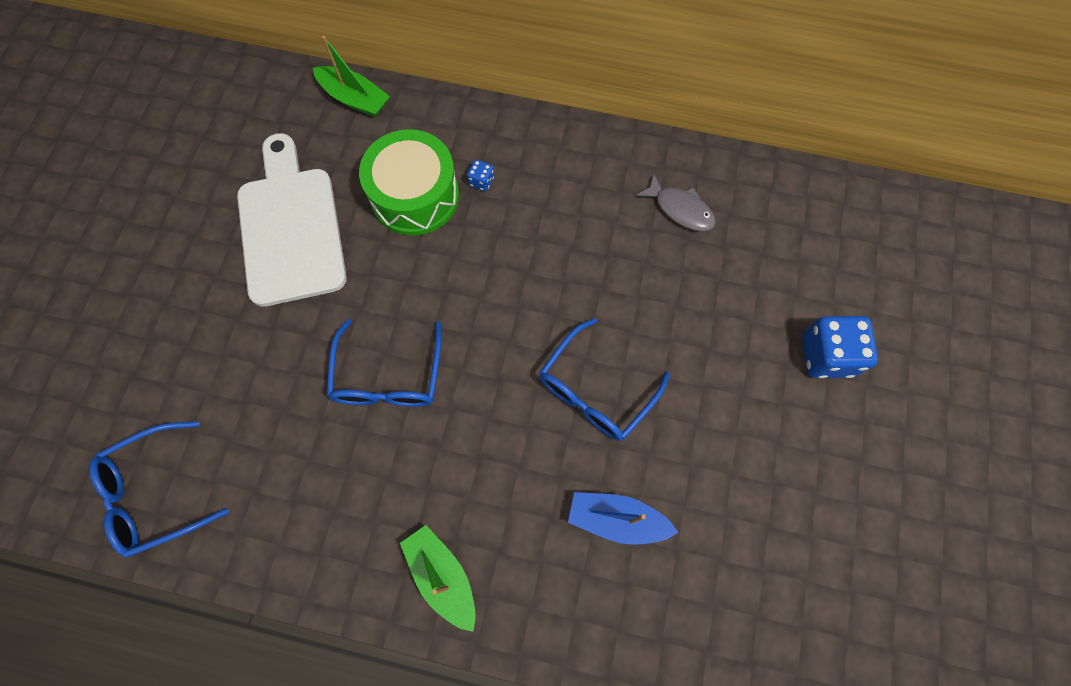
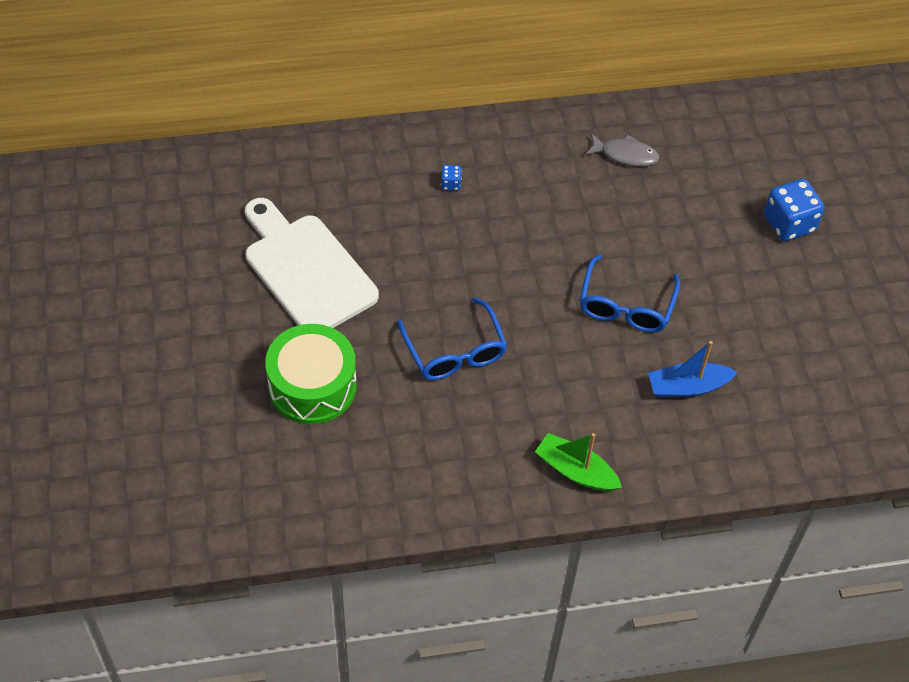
camera: 25 degrees left, 15 degrees down
(155, 493) = (310, 498): blue glasses -> none
(354, 99) = (302, 153): green boat -> none
(415, 196) = (400, 212): green drum -> green drum (312, 386)

